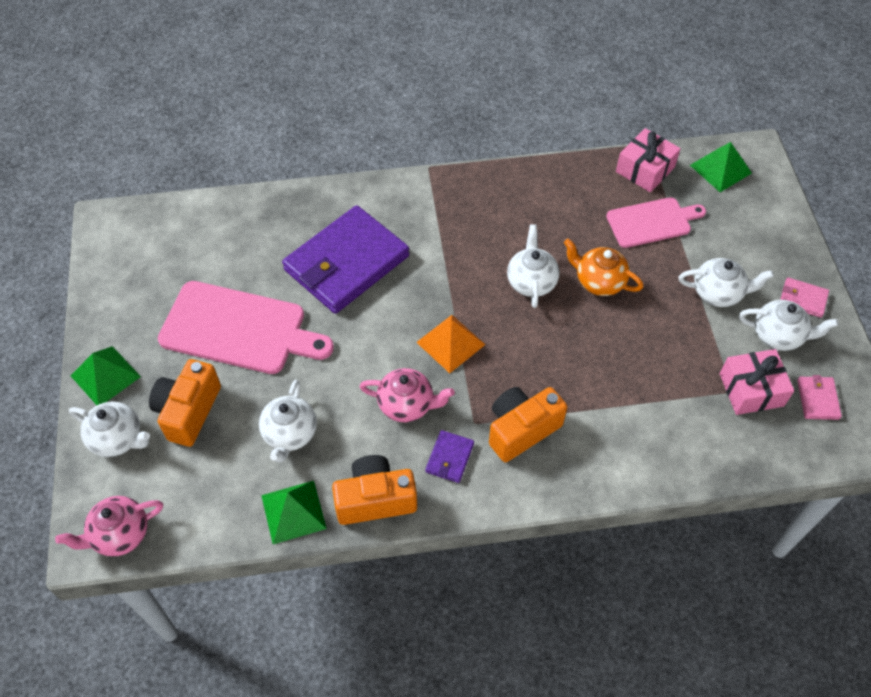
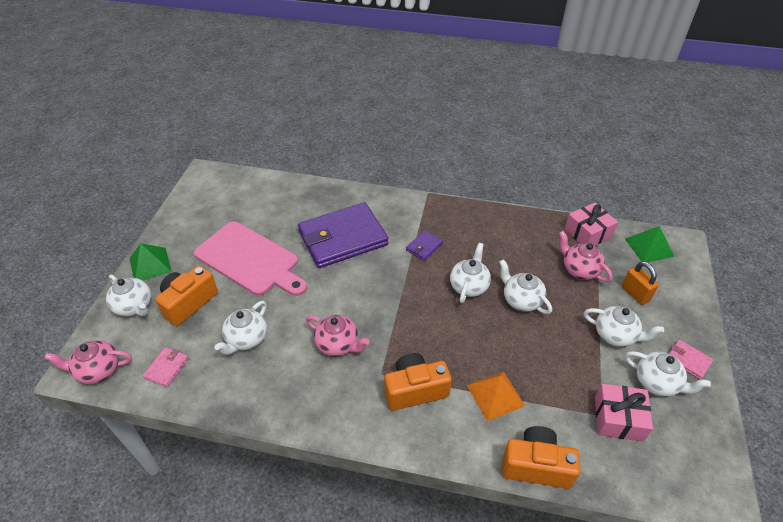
camera: 20 degrees right, 10 degrees down
(293, 511) = (220, 394): green pyramid -> none
(375, 499) = (282, 405): orange camera -> orange camera (536, 466)
(449, 458) = (351, 393): purple wallet -> purple wallet (424, 247)
(451, 343) = (390, 311): orange pyramid -> orange pyramid (495, 395)
(599, 281) = (521, 300): orange teapot -> white teapot
(652, 222) = (579, 270): pink cutting board -> pink teapot
(723, 234) = (635, 294): none -> orange padlock
(818, 399) = (676, 445): pink wallet -> pink wallet (167, 368)

